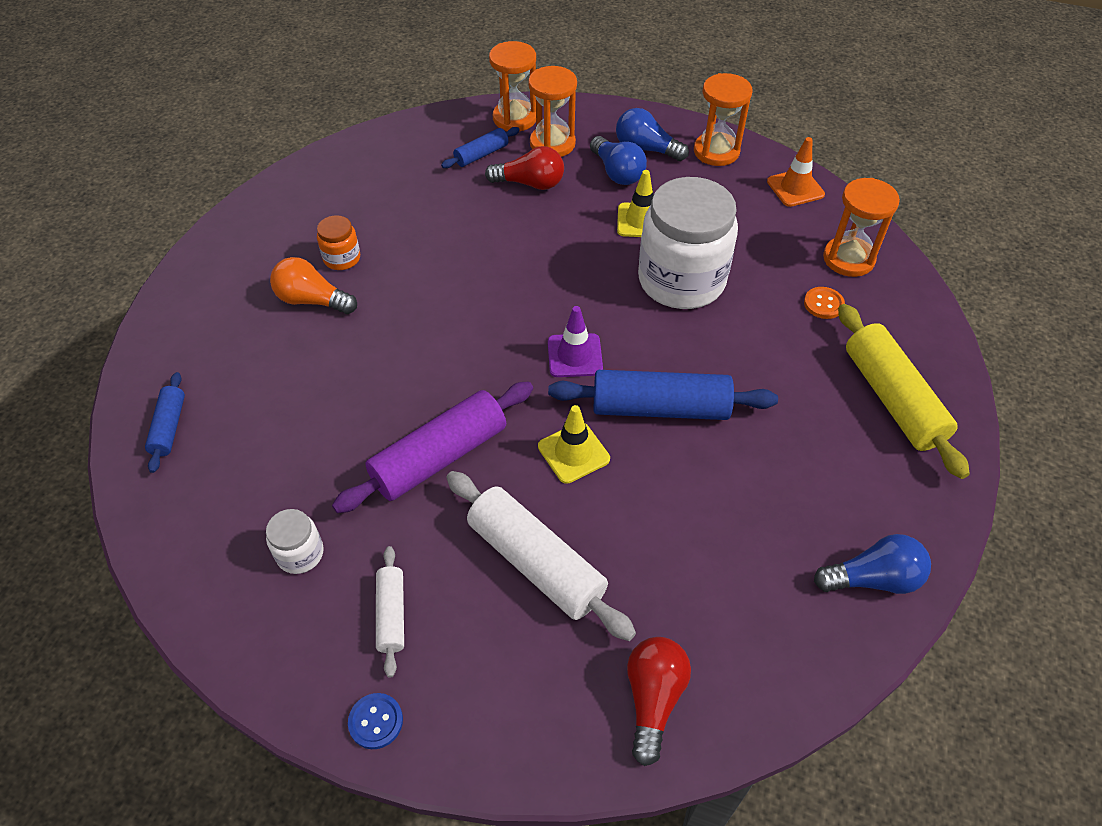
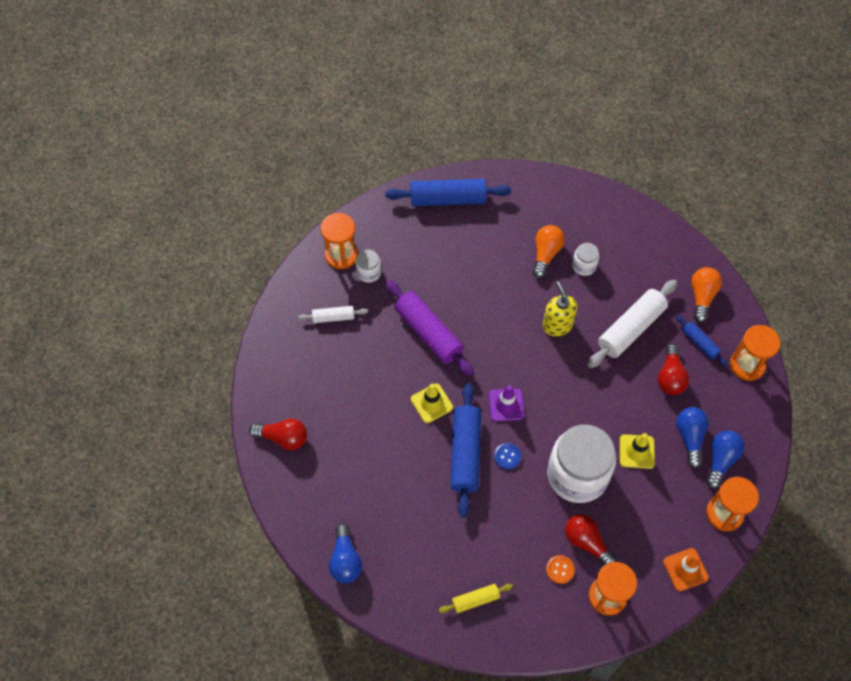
camera: 90 degrees right, 10 degrees up
(169, 427) = (448, 199): blue rolling pin -> blue rolling pin, size x1.90
(342, 258) = (584, 266): orange jar -> white jar
(376, 721) = (280, 316): blue button -> blue button (507, 456)
(411, 148) = (702, 297): none -> orange light bulb
(441, 292) = (557, 325): none -> yellow soap dispenser
(536, 562) = (360, 383): white rolling pin -> white rolling pin (631, 329)
(552, 144) = (718, 392): orange hourglass -> orange hourglass (341, 255)
(617, 172) = (690, 437): blue light bulb -> blue light bulb turned 120 degrees clockwise
(778, 275) = (586, 542): none -> red light bulb
(892, 399) = (475, 600): yellow rolling pin -> yellow rolling pin, size x0.53

